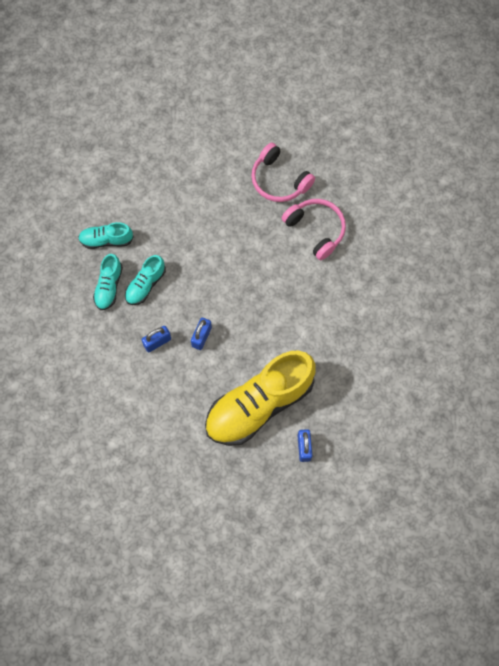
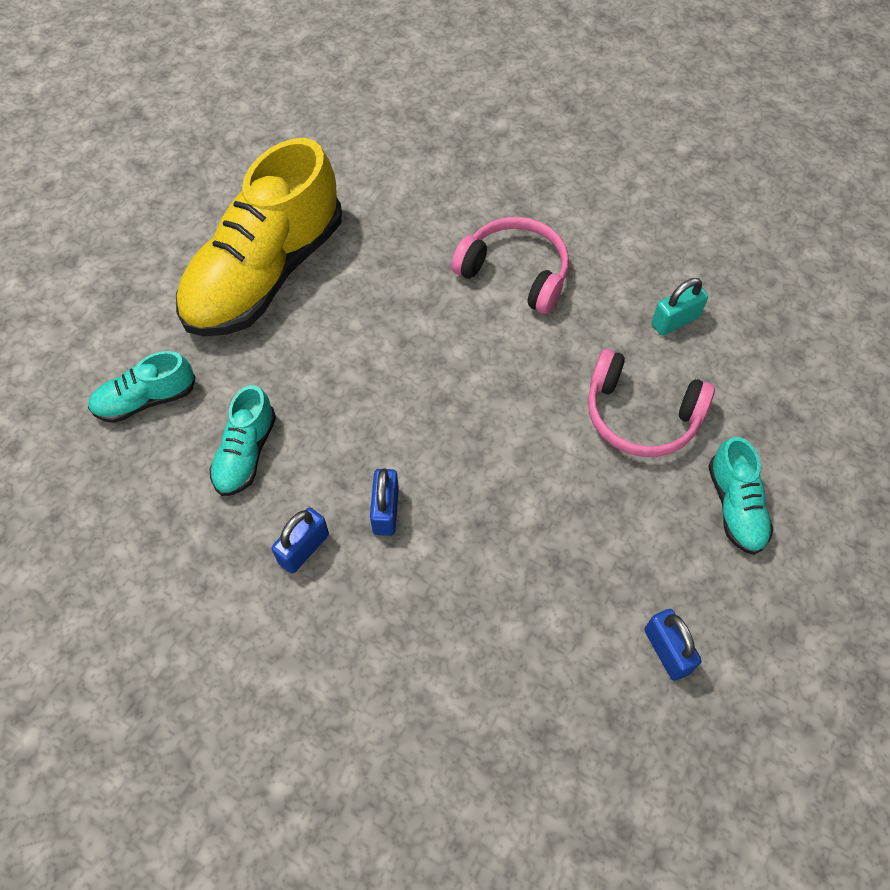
camera: 20 degrees left, 10 degrees down
(109, 286) = (175, 478): turquoise shoe -> turquoise shoe (735, 506)
(259, 404) = (545, 598): yellow shoe -> yellow shoe (265, 273)
(279, 180) = (420, 219): pink headphones -> pink headphones (640, 415)
(387, 286) = (675, 321): none -> turquoise padlock

